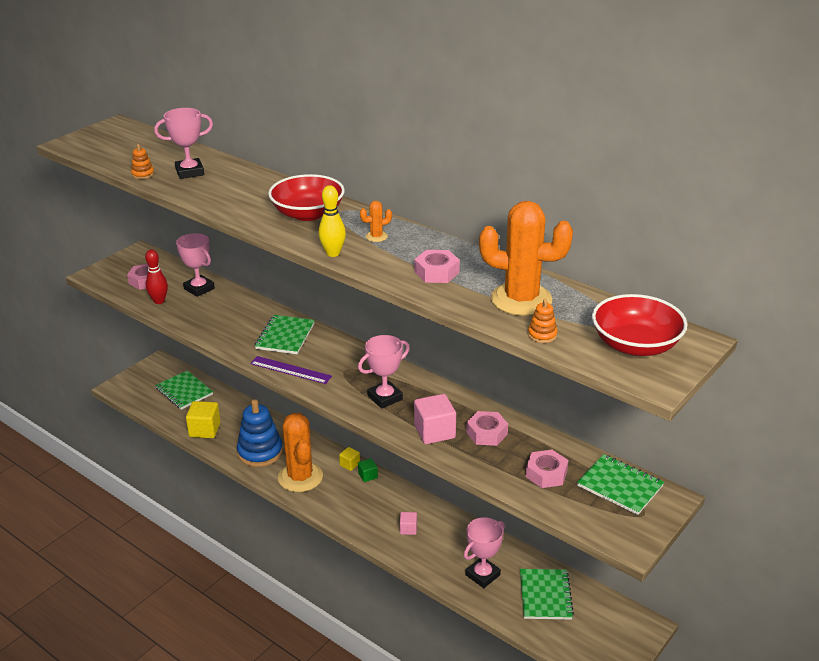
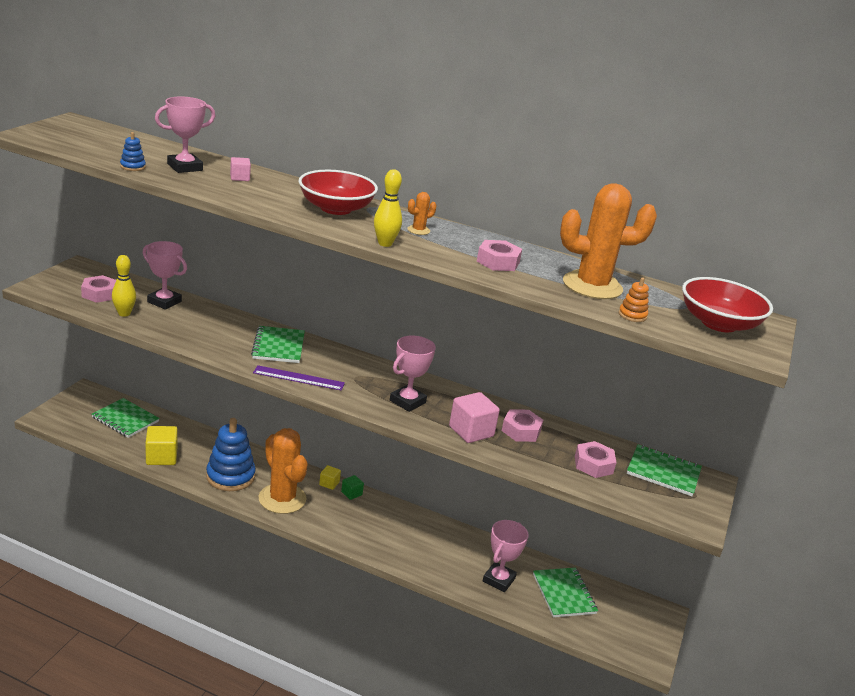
camera: 20 degrees left, 5 degrees down
(143, 174) = (133, 167): orange stacking toy -> blue stacking toy
(159, 301) = (124, 313): red bowling pin -> yellow bowling pin
(408, 529) = (410, 542): pink cube -> pink cube (240, 178)

